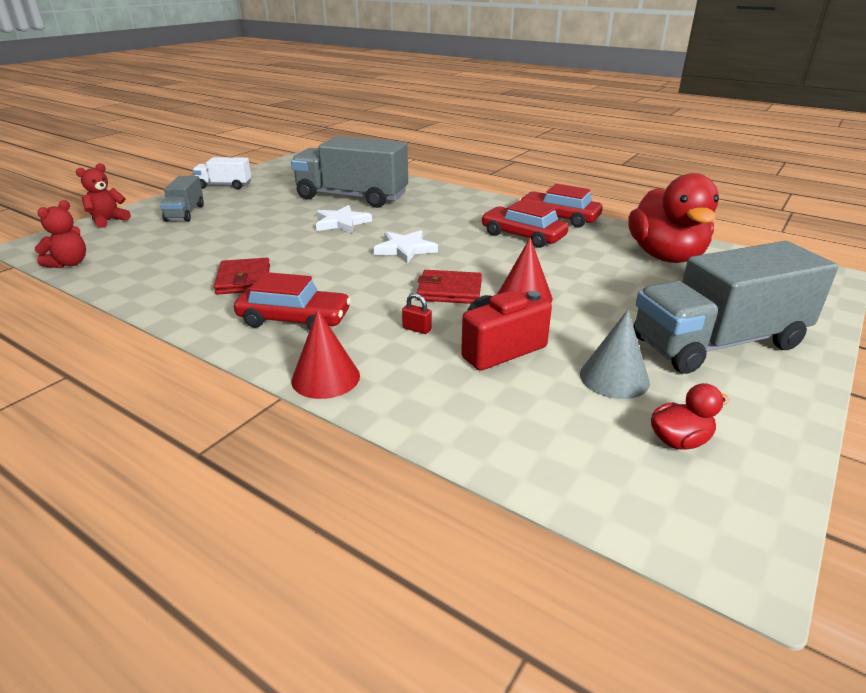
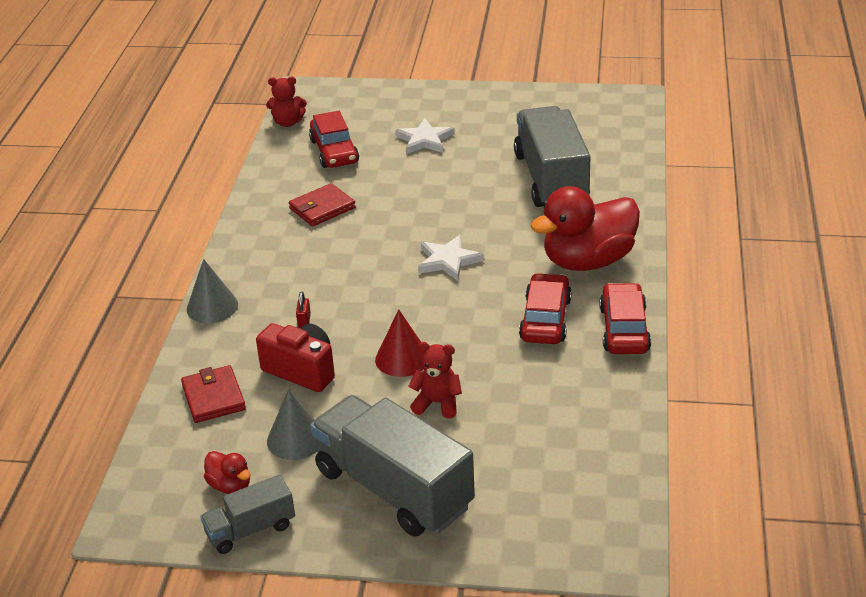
camera: 65 degrees right, 5 degrees up
(108, 220) = (374, 91): red teddy bear -> red teddy bear (437, 403)
(185, 213) = (423, 115): grey truck -> grey truck (250, 530)
(224, 185) = (507, 99): white truck -> none
(294, 319) = (279, 259): red car -> red car (334, 151)
(325, 378) = (212, 307): red cone -> grey cone
(341, 222) = (478, 202): white star -> white star (424, 140)
(449, 291) = (382, 314): red wallet -> red wallet (213, 397)
(665, 256) = (575, 428): red duck -> red duck (588, 261)

